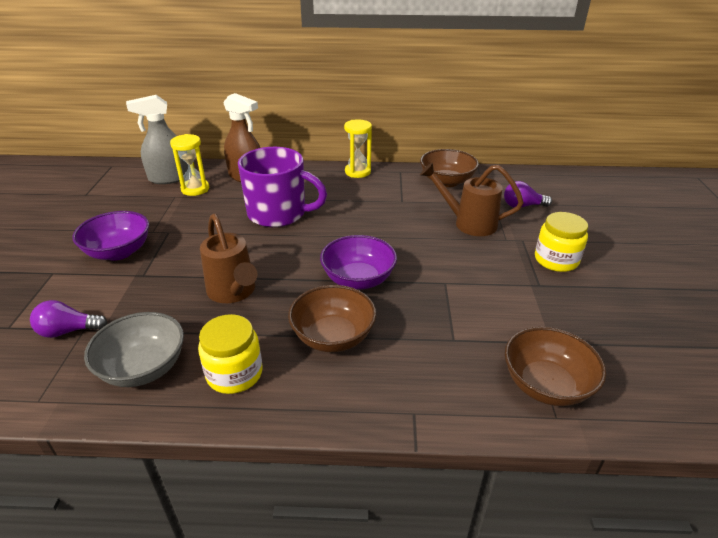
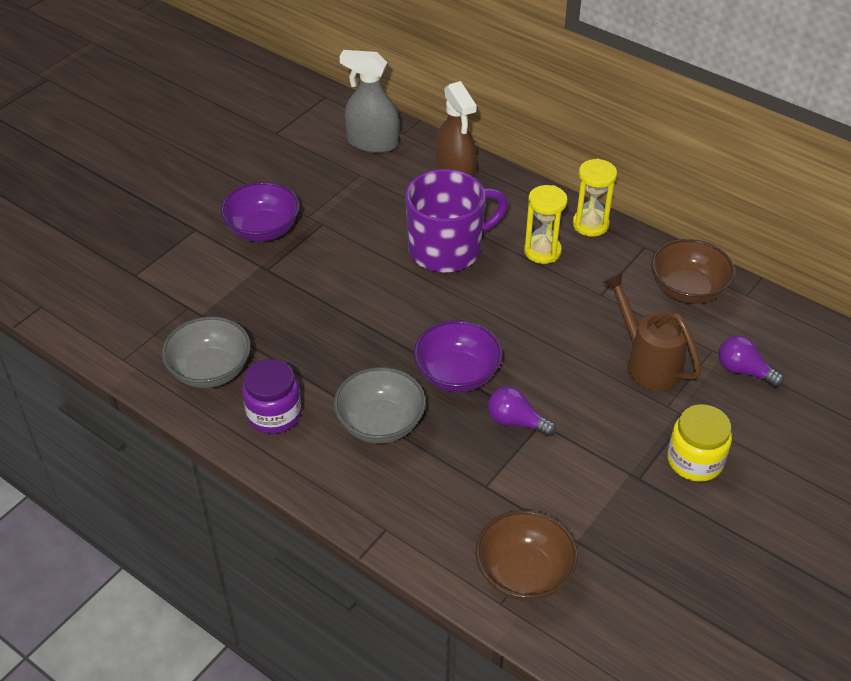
camera: 35 degrees right, 10 degrees up
(68, 331) = (175, 303): purple light bulb -> purple light bulb (516, 421)
(195, 189) = (387, 172): yellow hourglass -> yellow hourglass (542, 251)
(233, 292) = (331, 330): brown watering can -> none
(234, 374) = (274, 414): yellow jar -> purple jar
(278, 214) = (447, 249): purple mug -> purple mug turned 75 degrees counterclockwise
(333, 337) = (380, 423): brown bowl -> grey bowl

